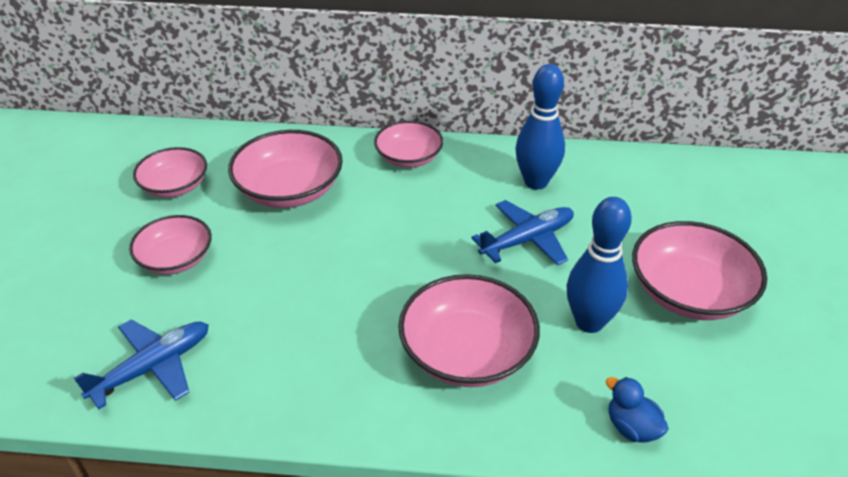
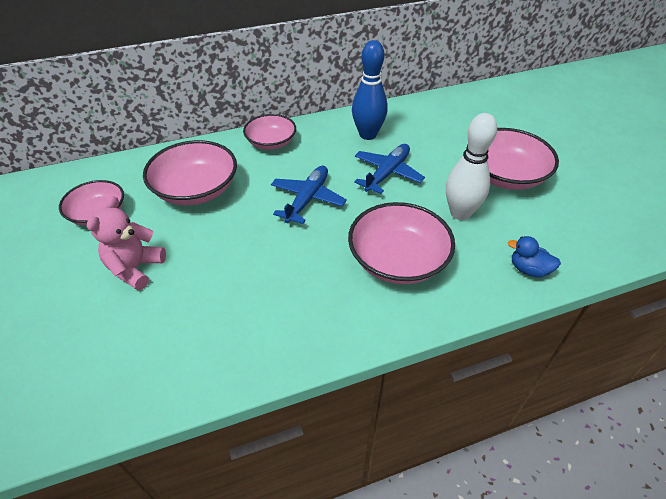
camera: 25 degrees left, 5 degrees up
(152, 367) = (170, 358): blue plane -> blue plane (307, 199)
(176, 259) = (135, 268): pink bowl -> pink teddy bear
(589, 322) = (460, 213): blue bowling pin -> white bowling pin

